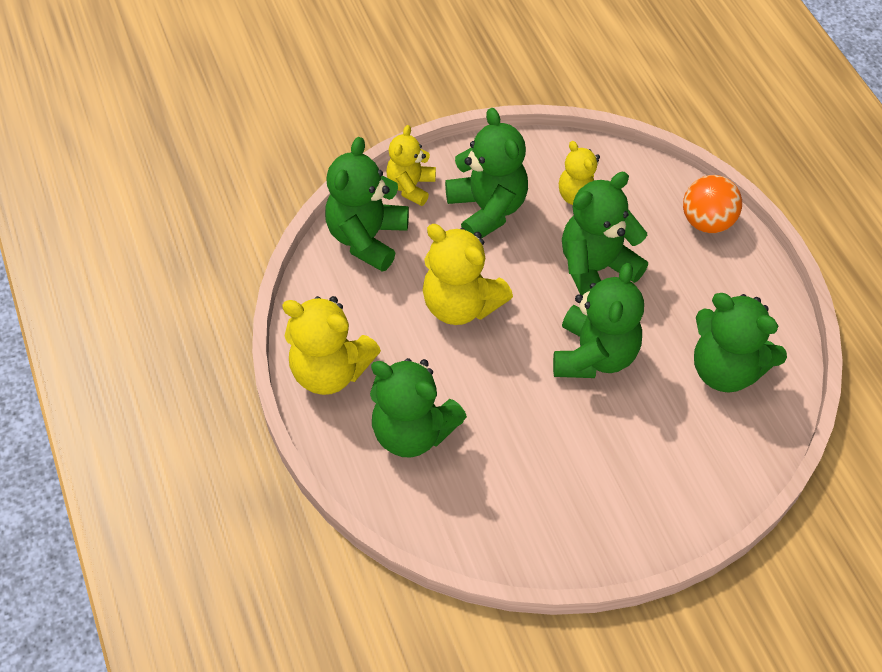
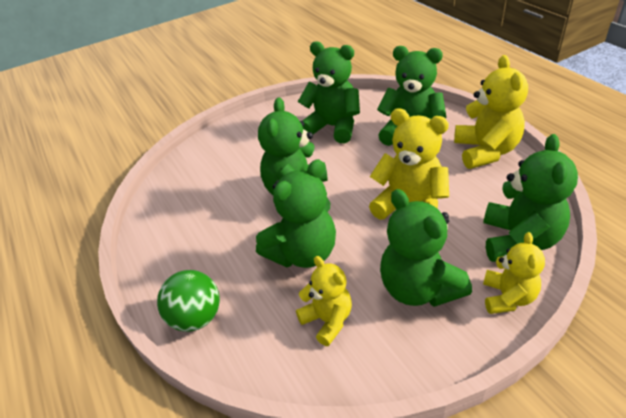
camera: 175 degrees right, 15 degrees down
(330, 370) = (485, 151): yellow teddy bear -> yellow teddy bear turned 75 degrees clockwise
(707, 221) = (196, 318): orange ball -> green ball
(726, 369) = (198, 202): green teddy bear -> green teddy bear (333, 127)

